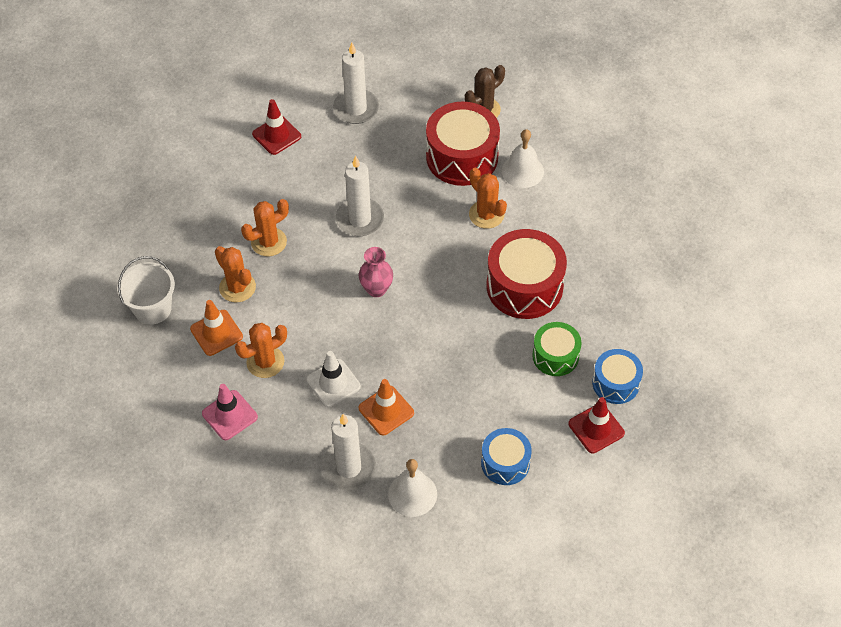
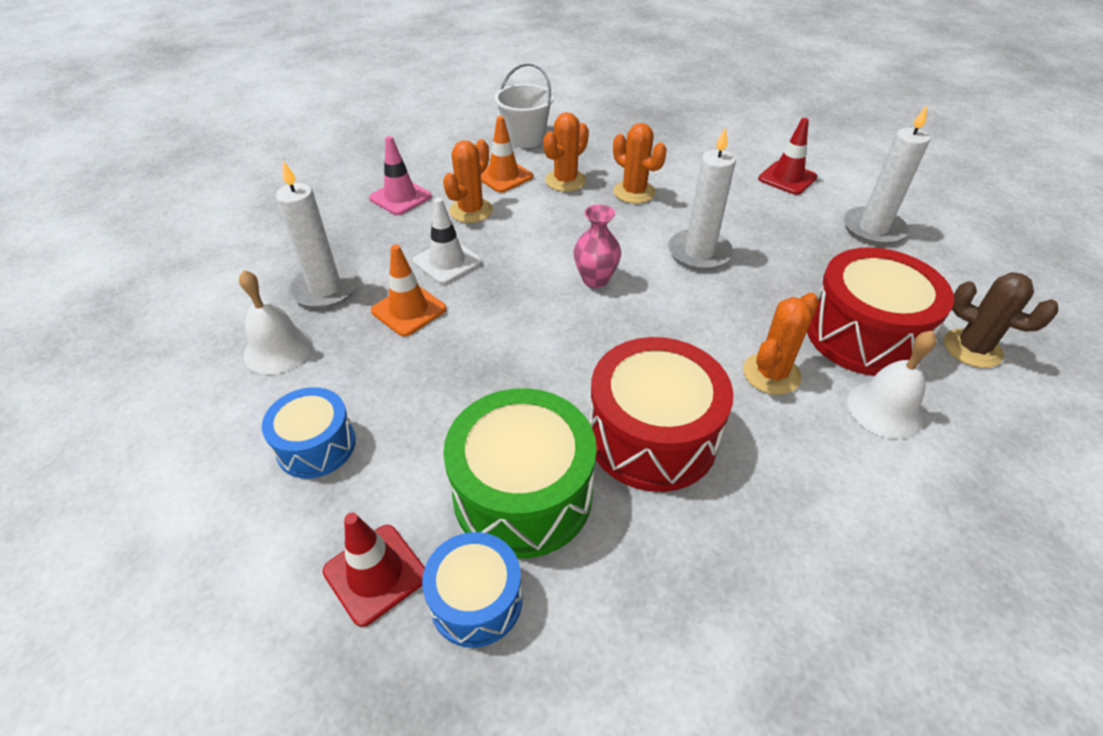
camera: 80 degrees right, 10 degrees down
(265, 362) = (471, 211): orange cactus -> orange cactus turned 75 degrees clockwise
(555, 356) = (523, 494): green drum -> green drum, size x1.70

